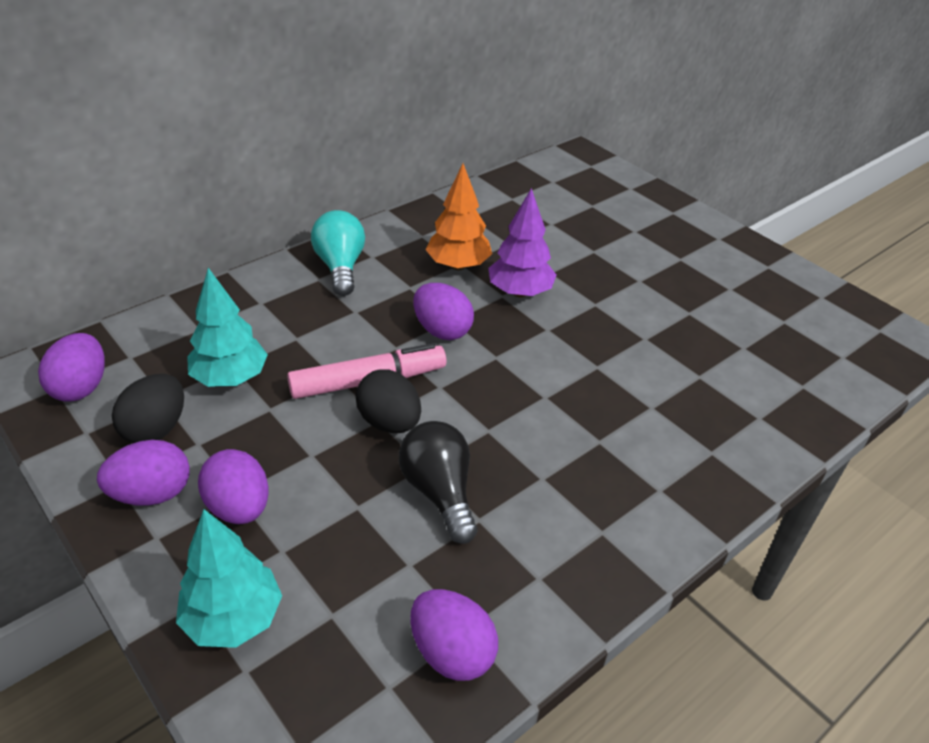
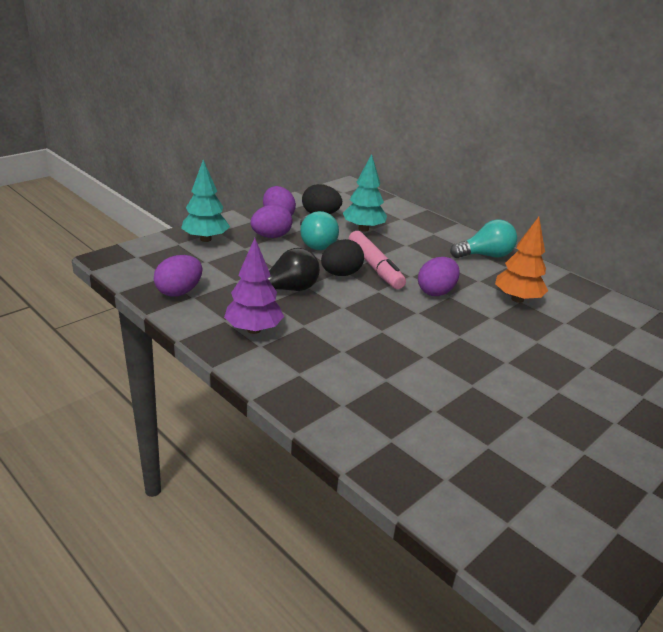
camera: 85 degrees right, 10 degrees down
(81, 387) = (345, 196): purple egg -> none
(278, 445) = (315, 243): none -> turquoise light bulb
(520, 292) = (500, 325): purple tree -> purple tree (254, 330)

